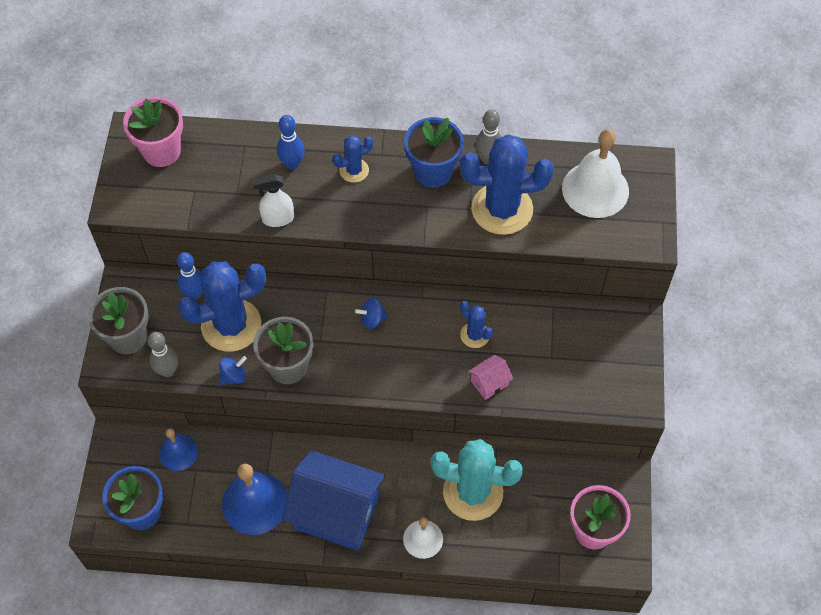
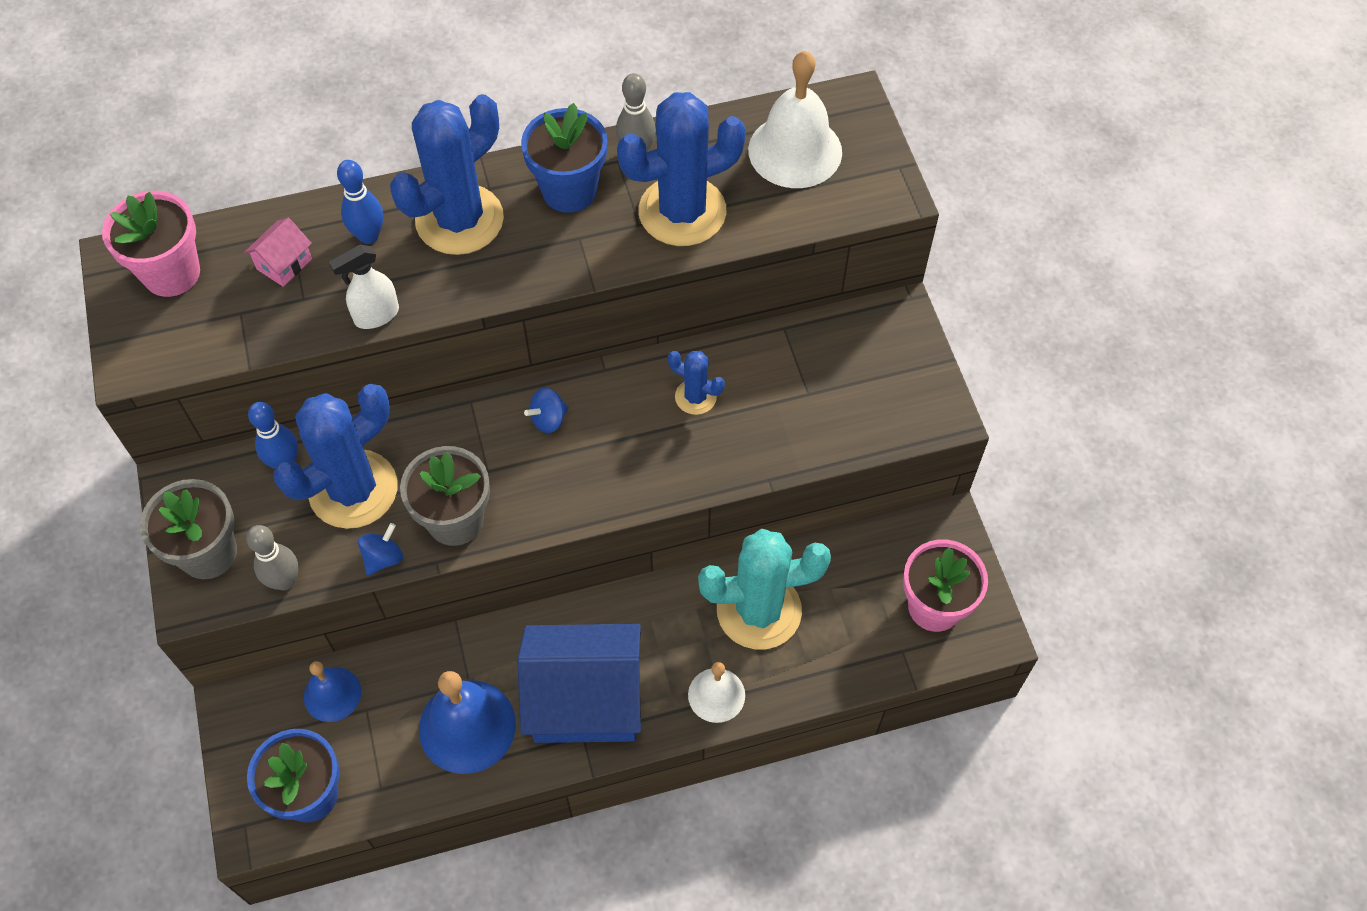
camera: 20 degrees left, 0 degrees up
(354, 170) = (459, 220): blue cactus -> blue cactus, size x2.06
(489, 383) = (740, 453): pink house -> pink house (284, 264)

